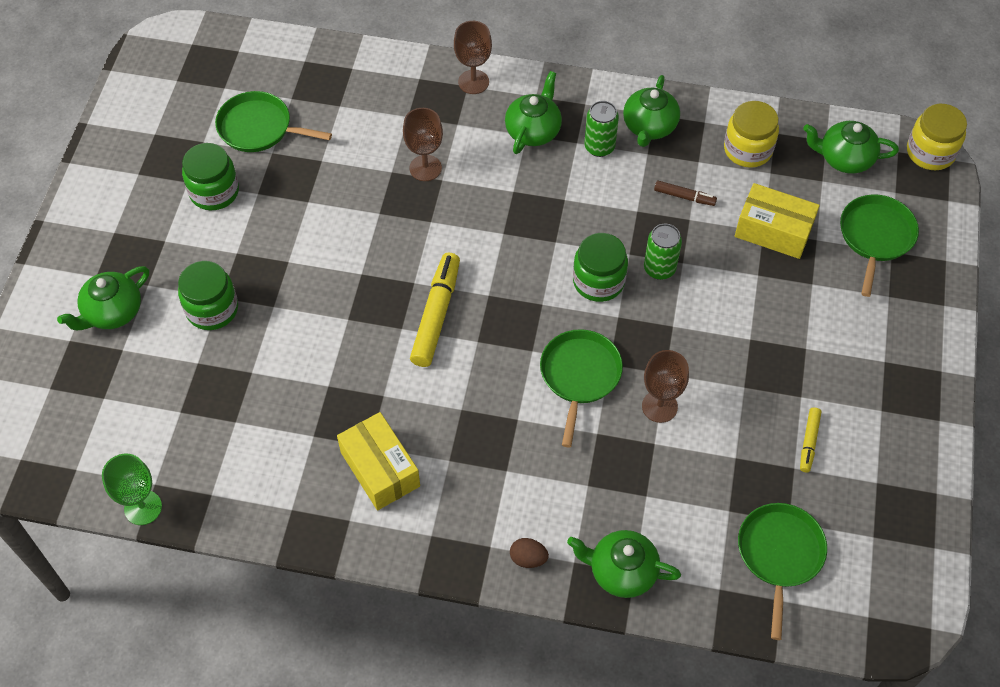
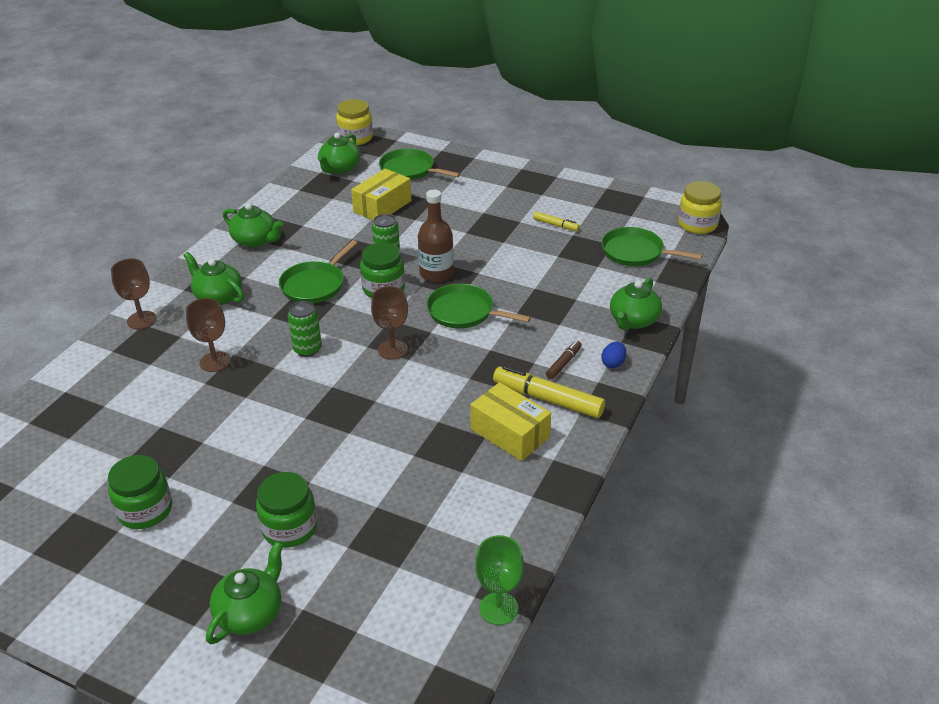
camera: 75 degrees left, 20 degrees down
(112, 312) = (250, 613): green teapot -> green teapot turned 120 degrees counterclockwise
(258, 128) = (88, 466): green pan -> green pan (315, 285)
(380, 469) = (510, 433): yellow box -> yellow box turned 60 degrees clockwise
(436, 315) = (372, 378): yellow marker -> yellow marker (548, 399)
(528, 558) = (613, 363): brown egg -> blue egg
(599, 147) = (258, 267): green can -> green can (307, 349)
(647, 328) = (436, 273): none -> brown bottle
(659, 406) = (505, 280): brown goblet -> brown goblet (392, 349)
(684, 197) = (330, 237): brown marker -> brown marker (563, 363)
(747, 149) = (306, 203): yellow jar -> yellow jar (697, 224)

